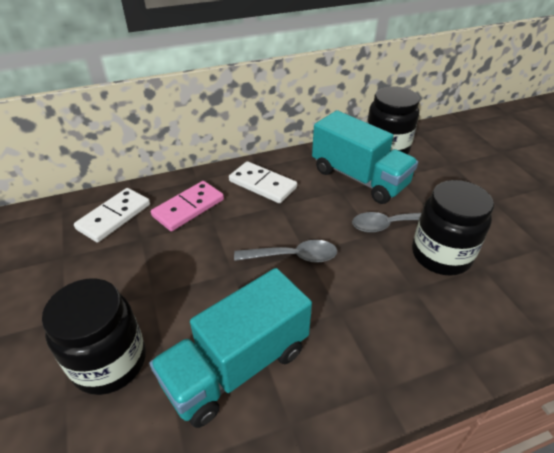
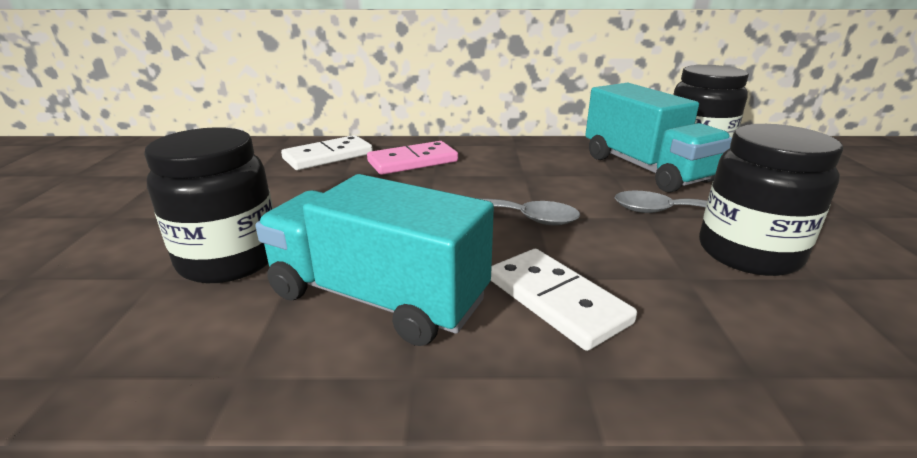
camera: 20 degrees right, 15 degrees down
(237, 366) = (377, 297): turquoise truck -> turquoise truck turned 45 degrees clockwise
(262, 184) = (512, 157): white domino -> white domino (556, 301)

